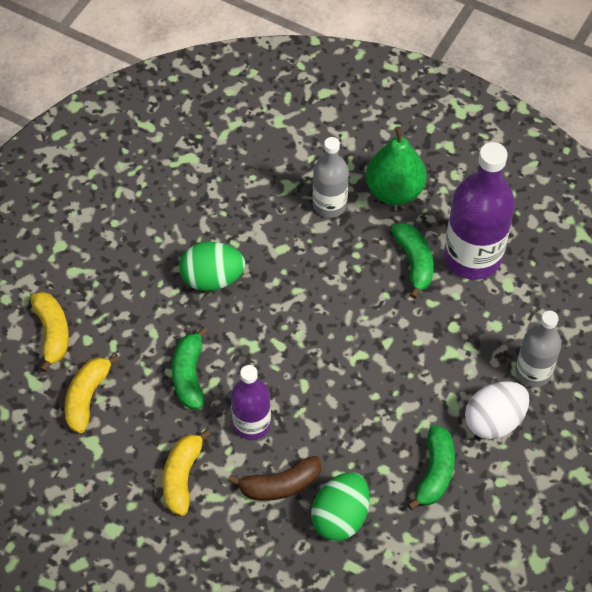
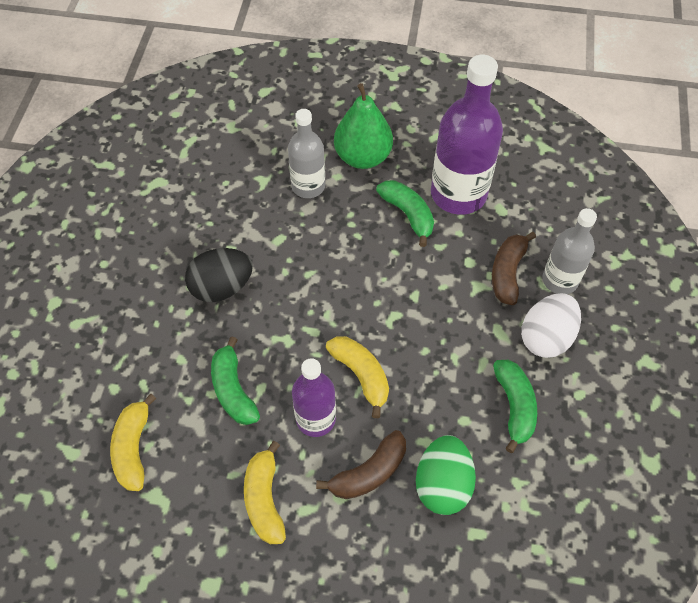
camera: 20 degrees left, 0 degrees up
(52, 333) = (74, 393): yellow banana -> yellow banana (361, 375)
(212, 278) = (222, 287): green egg -> black egg
(485, 349) = (507, 273): none -> brown banana

